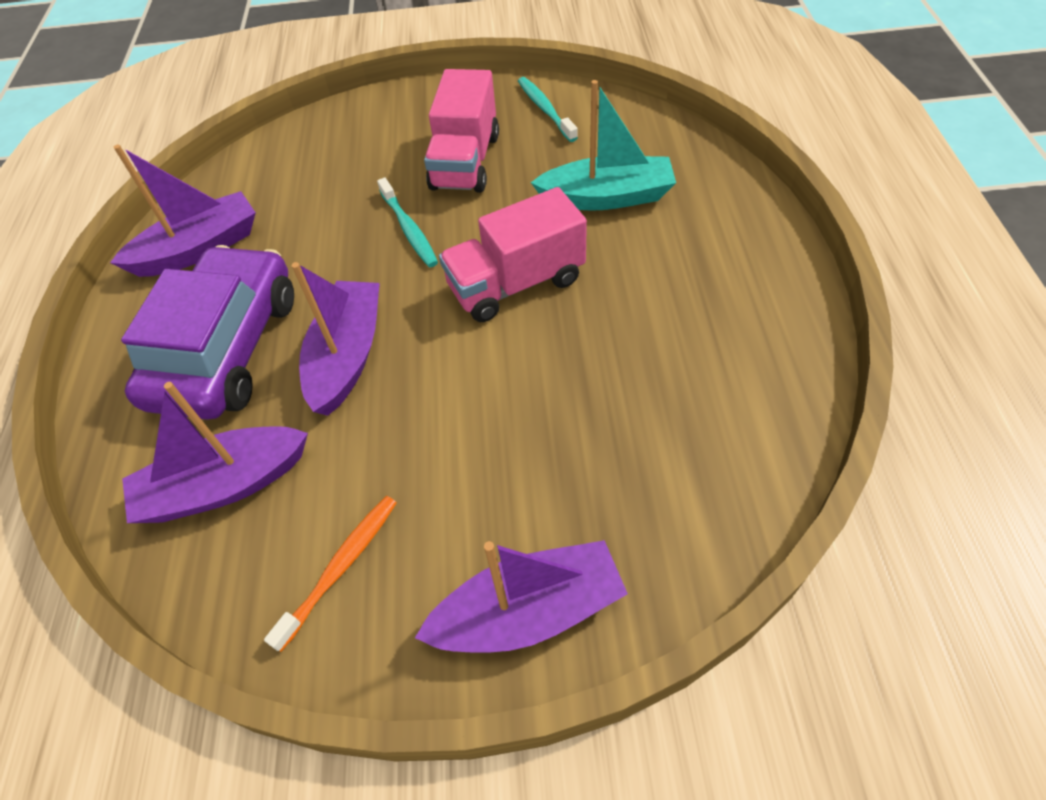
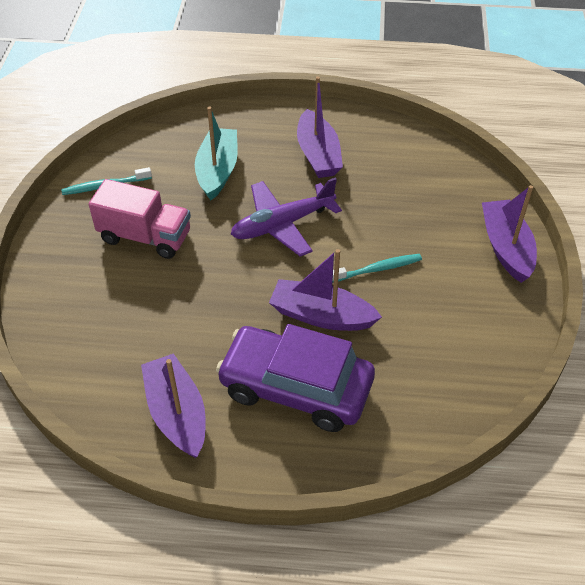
camera: 85 degrees left, 5 degrees down
(224, 485) = (414, 383): purple boat -> purple boat (318, 154)
(340, 567) = (477, 323): orange toothbrush -> none
(409, 229) = (208, 275): turquoise toothbrush -> turquoise toothbrush (377, 269)
(516, 284) = (282, 225): pink truck -> purple plane

